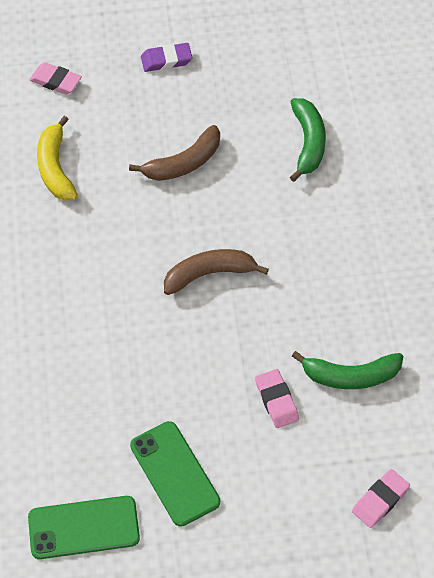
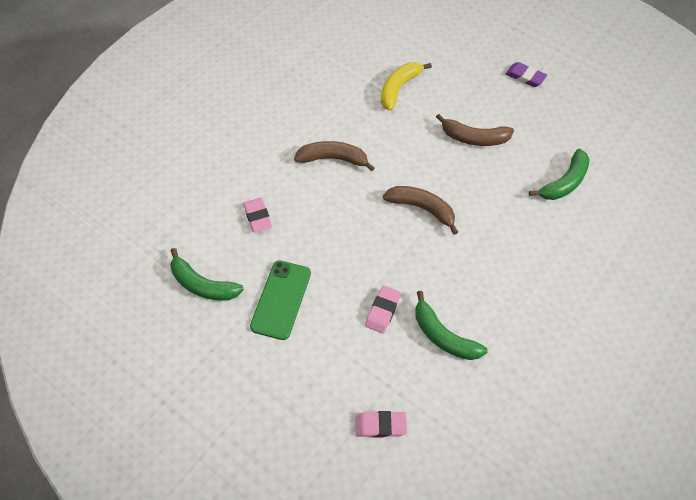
camera: 45 degrees right, 0 degrees up
(56, 81) = (448, 45): pink eraser -> pink eraser (258, 217)
(71, 295) = (333, 159): none -> brown banana
(84, 528) = (203, 284): green phone -> green banana

